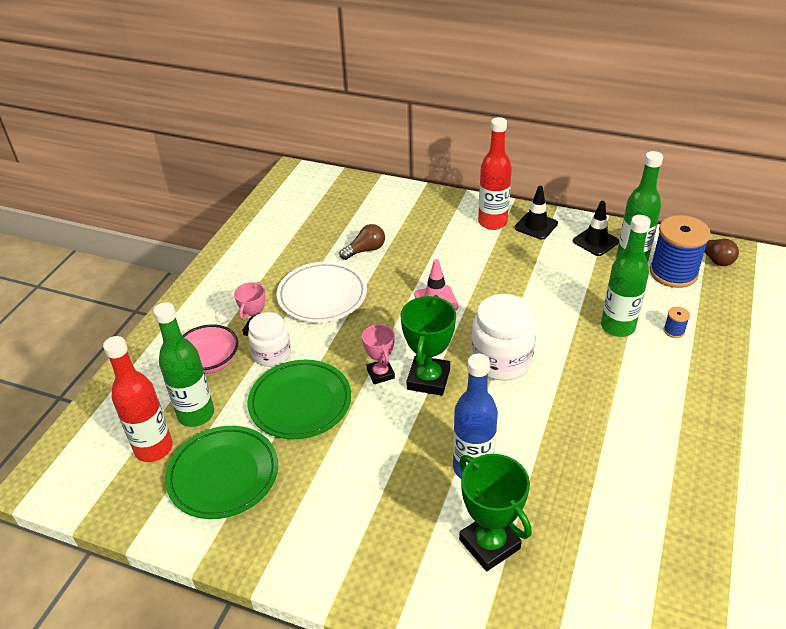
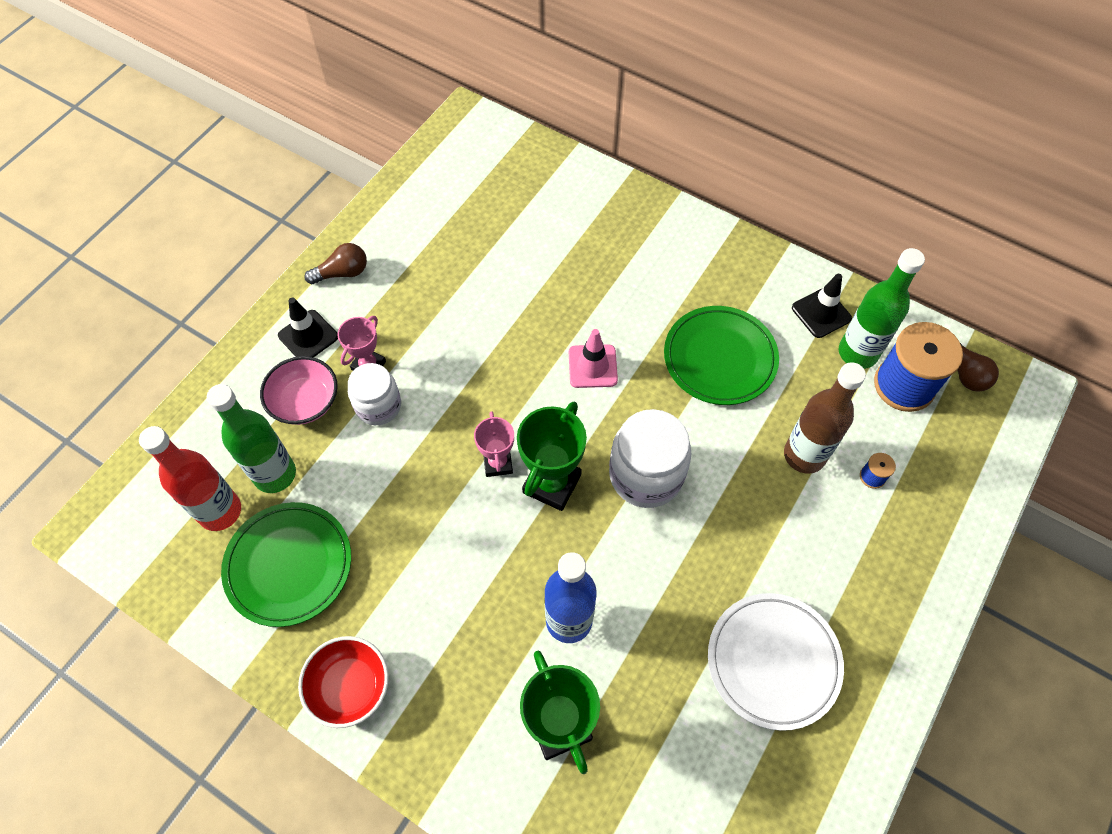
camera: 10 degrees right, 20 degrees up
(299, 552) = (349, 686): none -> red bowl
(300, 403) = (395, 484): green plate -> green plate (719, 358)
(322, 296) = (457, 329): white plate -> white plate (773, 661)
(365, 250) = (526, 267): brown light bulb -> brown light bulb (342, 273)
(492, 222) = (698, 254): red bottle -> none
(536, 226) = (752, 271): black traffic cone -> black traffic cone (308, 336)
(617, 327) = (804, 455): green bottle -> brown bottle

